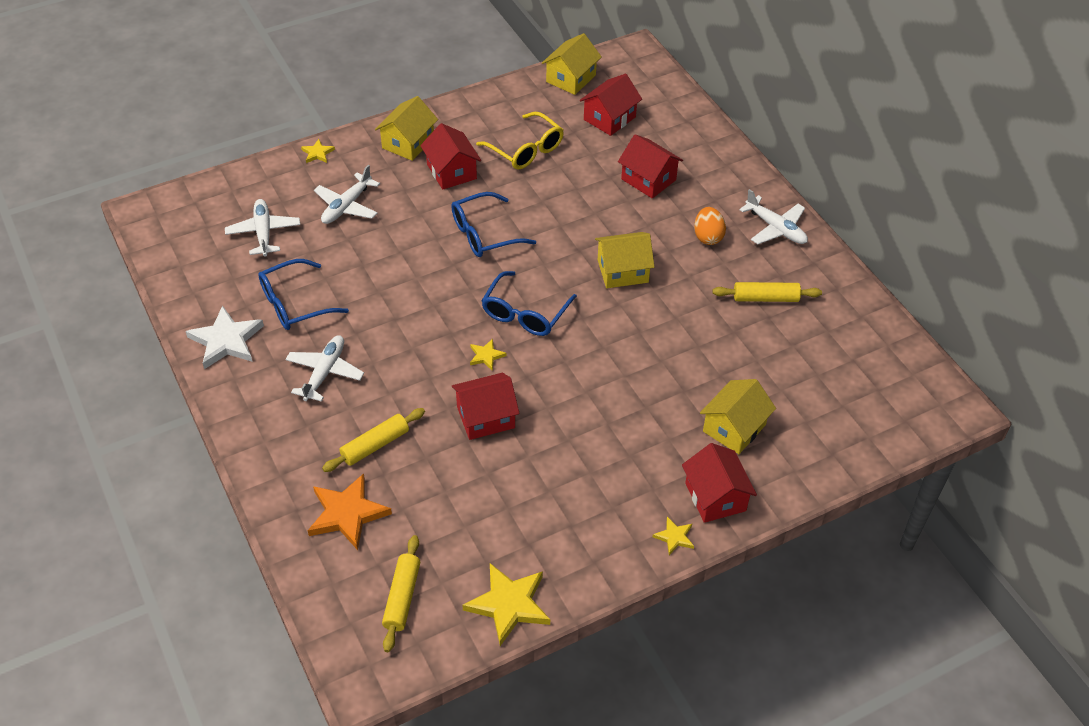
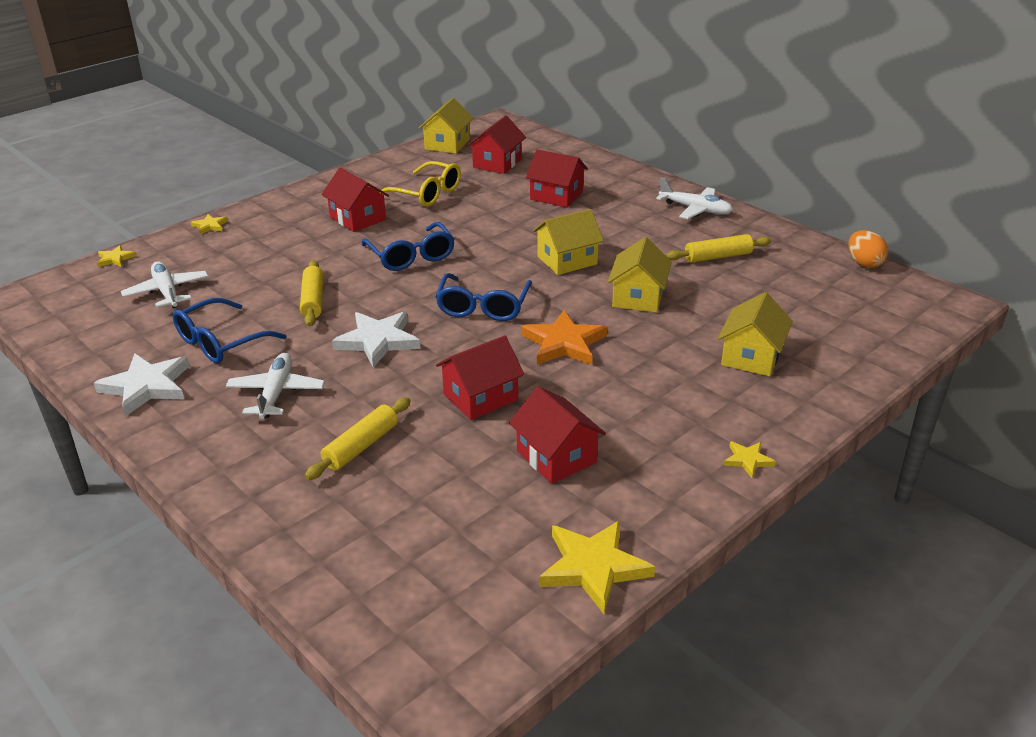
camera: 15 degrees left, 15 degrees down
(347, 206) = (255, 259): white plane -> none
(347, 514) = (351, 519): orange star -> orange star (564, 343)
(402, 597) = (455, 590): yellow rolling pin -> yellow rolling pin (313, 300)
(408, 143) = (304, 206): yellow house -> yellow house (638, 297)
(422, 333) = (378, 341): none -> white star
(484, 234) = (411, 256): blue glasses -> blue glasses turned 75 degrees counterclockwise
(486, 356) = (457, 347): yellow star -> yellow star (115, 259)
(708, 237) = (636, 224): orange egg -> orange egg (864, 263)
(715, 497) = (769, 416): red house -> red house (556, 456)

